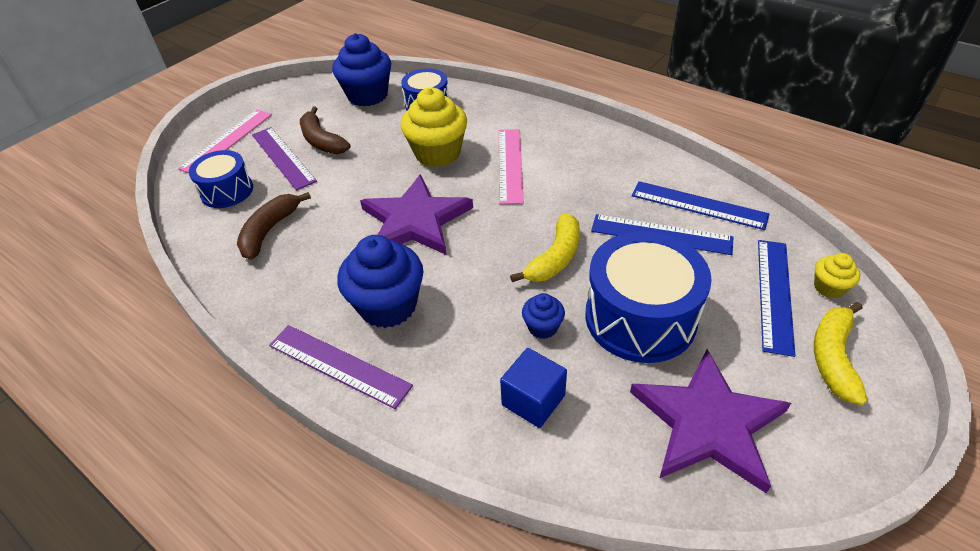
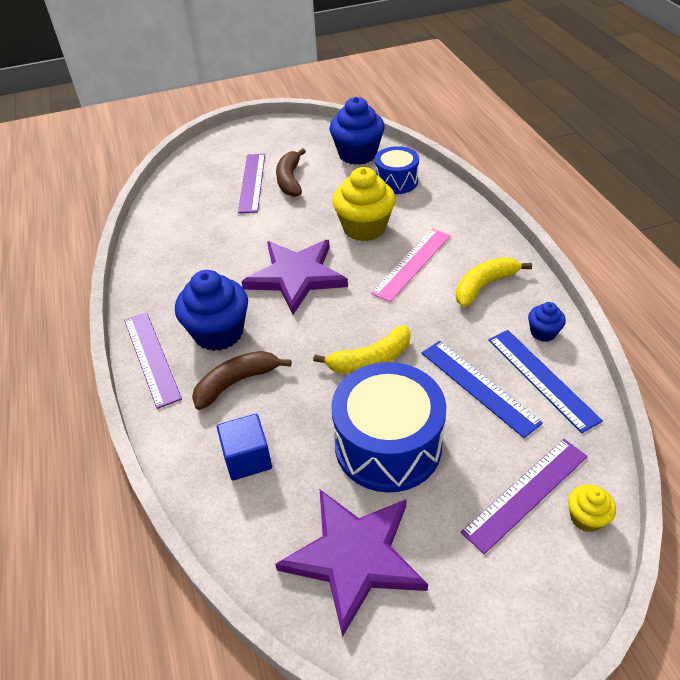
camera: 35 degrees right, 0 degrees up
(227, 141) = (227, 153): pink ruler -> none
(227, 191) = (194, 193): blue drum -> none
(269, 231) = (195, 236): brown banana -> brown banana (236, 382)
(542, 327) = (307, 409): blue cupcake -> blue cupcake (543, 332)
(774, 294) = (526, 493): blue ruler -> purple ruler
(833, 357) = (519, 577): yellow banana -> yellow banana (484, 286)

